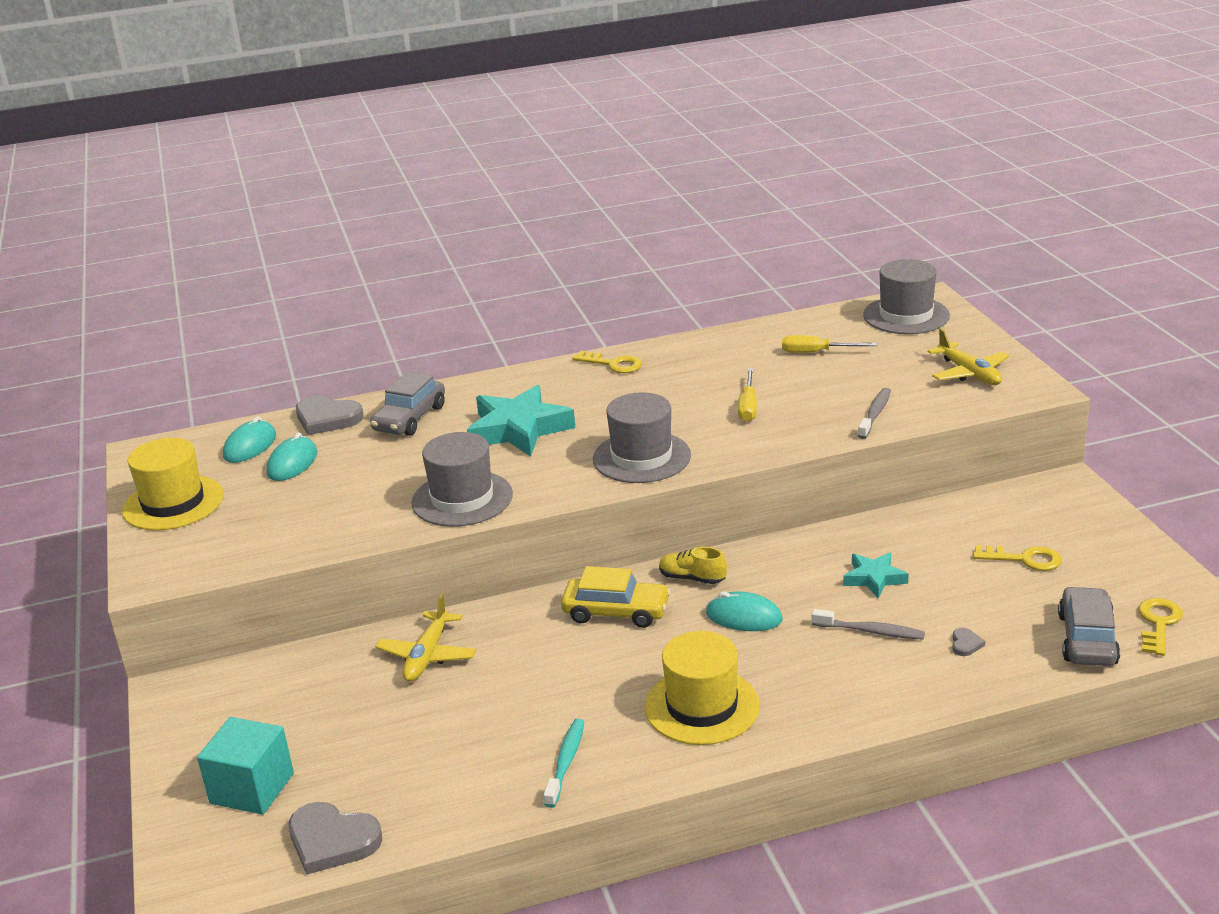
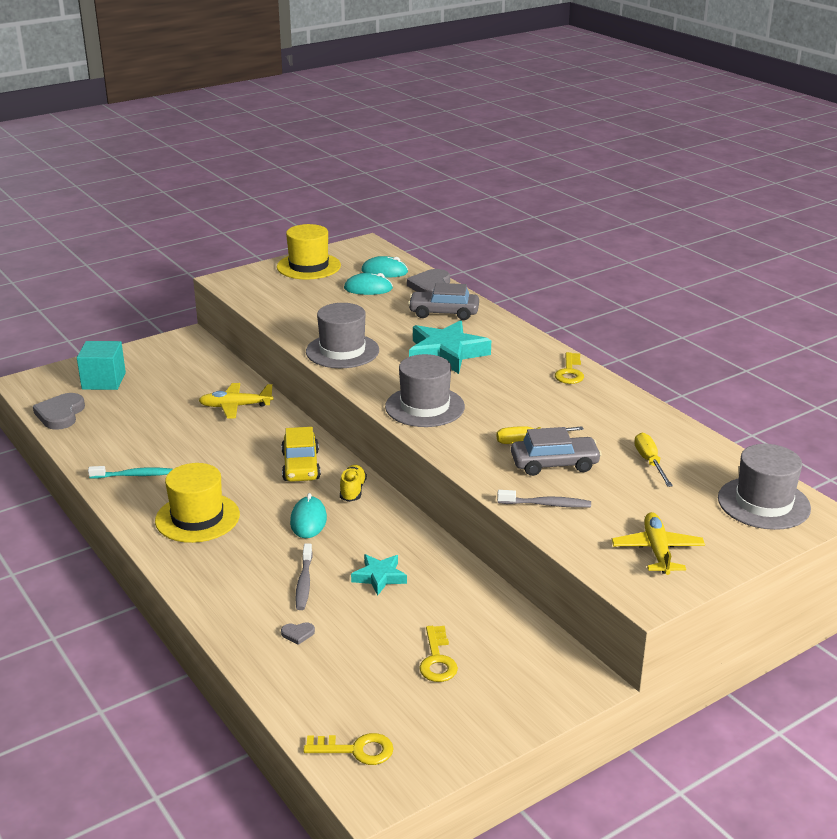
camera: 70 degrees right, 0 degrees up
(969, 373) = (657, 550): yellow plane -> yellow plane turned 135 degrees clockwise
(1087, 639) = (320, 704): grey car -> grey car (554, 464)

